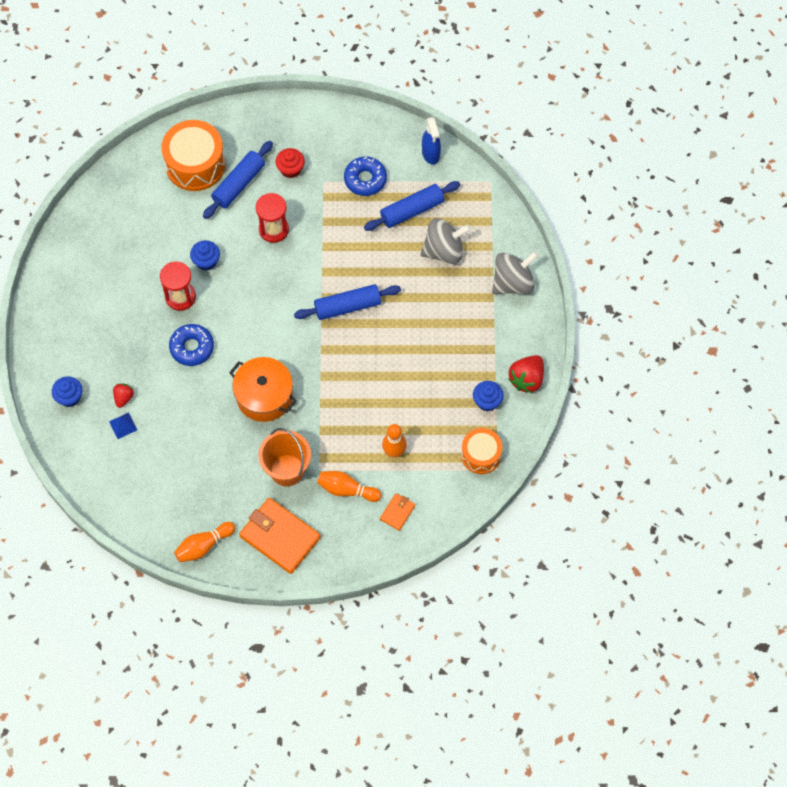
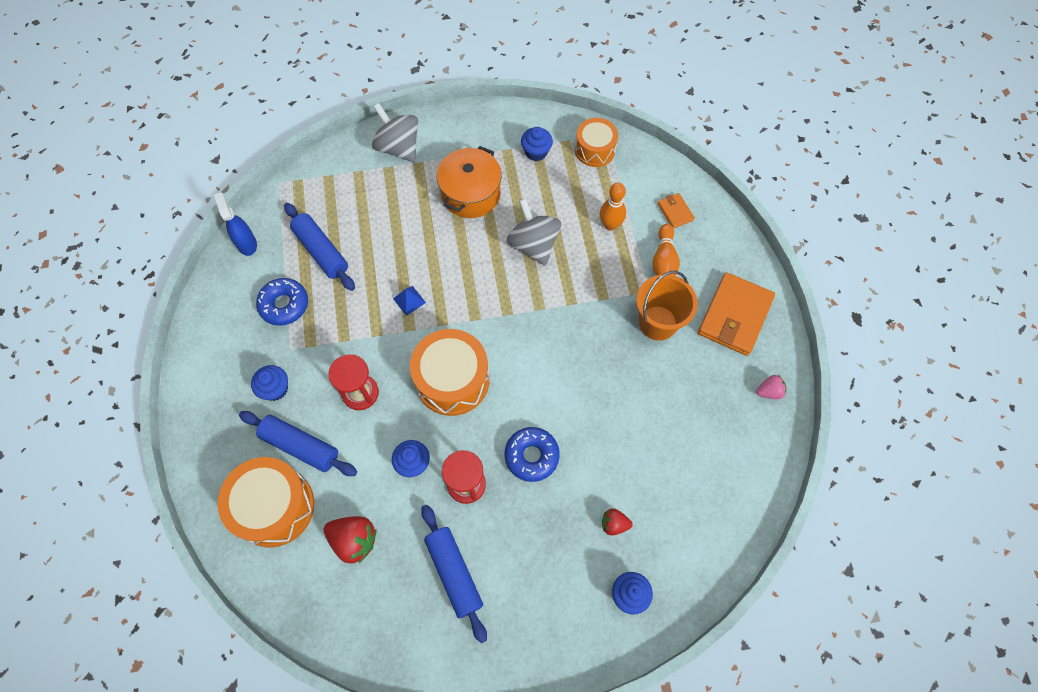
camera: 100 degrees left, 0 degrees up
(123, 425) = (650, 516): blue pyramid -> blue pyramid (409, 300)
(203, 546) = (769, 391): orange bowling pin -> pink strawberry
(264, 396) = (576, 362): orange pot -> orange pot (471, 194)
(269, 298) = (452, 380): none -> orange drum
(290, 169) = (275, 389): red cupcake -> blue cupcake
(347, 306) = (450, 296): blue rolling pin -> blue rolling pin (454, 573)
(397, 512) = (675, 212): orange wallet -> orange wallet turned 45 degrees clockwise
(431, 154) = (247, 243): blue spray bottle -> blue spray bottle turned 90 degrees counterclockwise
(444, 250) = (368, 213): grey spinning top -> grey spinning top (533, 244)
(527, 379) = (505, 123): red strawberry -> red strawberry (354, 540)

